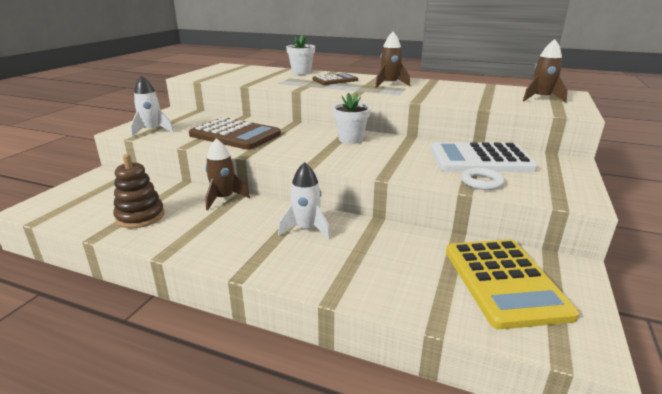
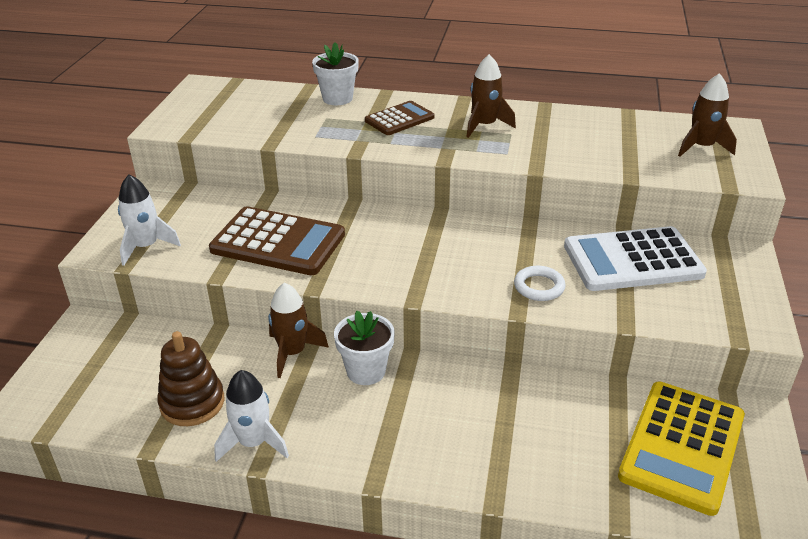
camera: 10 degrees left, 10 degrees up
(306, 229) = (426, 394): white rocket -> white rocket (253, 443)
(350, 139) = (449, 234): white flower pot -> white flower pot (366, 371)
(481, 182) = (642, 308): white ring -> white ring (539, 287)
(504, 282) = (682, 446): yellow calculator -> yellow calculator turned 45 degrees clockwise

